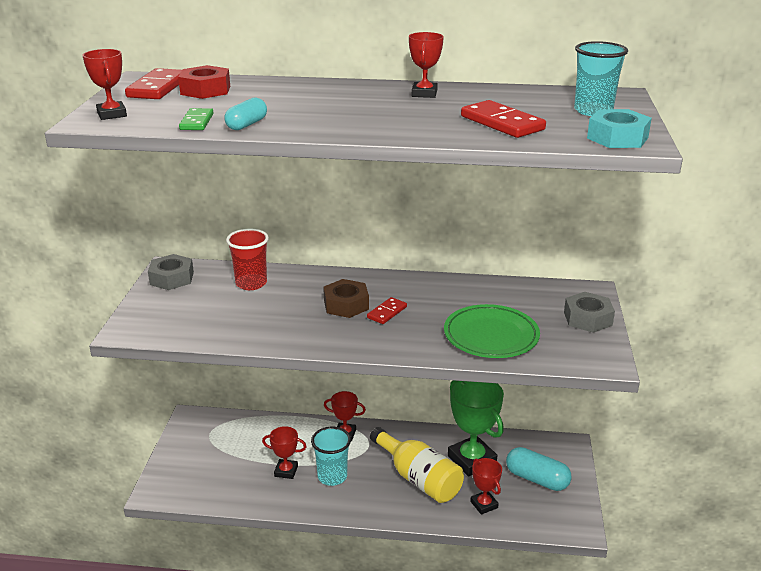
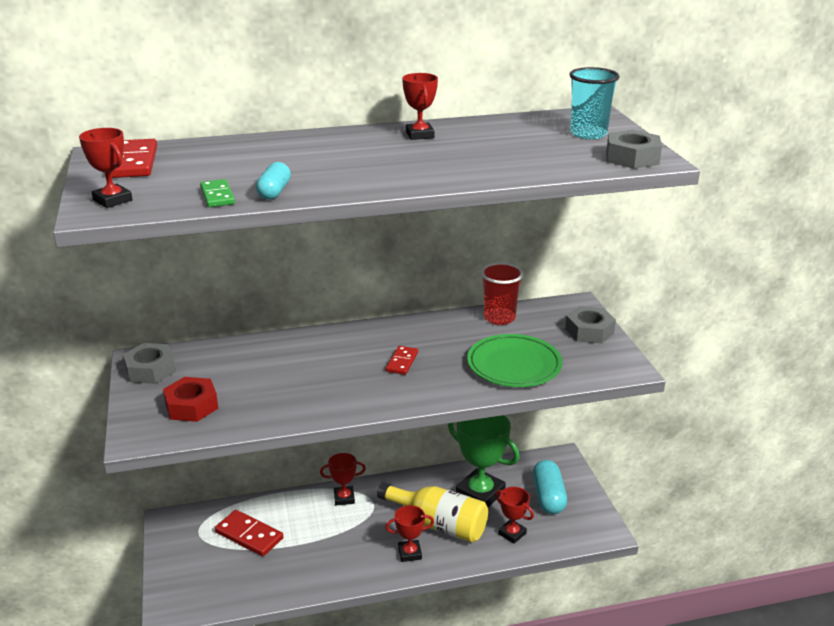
camera: 20 degrees left, 0 degrees up
(205, 90) = (190, 159): red nut -> red nut (191, 406)
(251, 283) = (243, 359): red cup -> red cup (499, 318)
(286, 471) = (302, 551): red trophy -> red trophy (410, 553)
(332, 476) = (352, 544): turquoise cup -> none
(346, 305) = (356, 362): brown nut -> none
(502, 123) = (520, 157): red domino -> red domino (249, 535)
(536, 479) = (548, 497): turquoise capsule -> turquoise capsule turned 75 degrees clockwise
(617, 138) = (632, 158): turquoise nut -> grey nut

